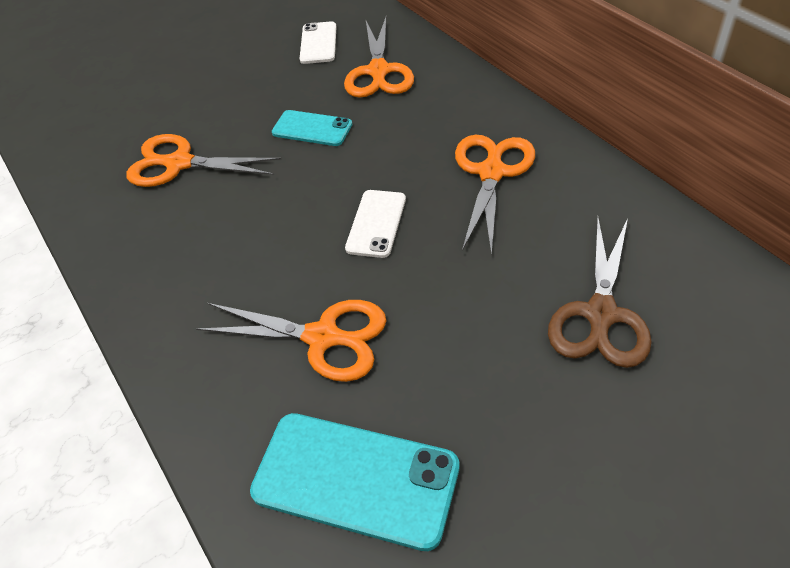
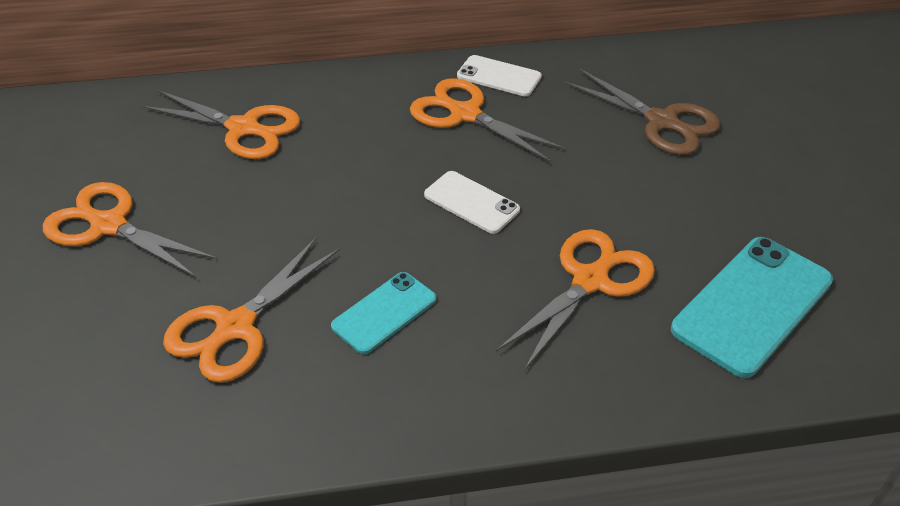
camera: 70 degrees left, 5 degrees down
(243, 68) = (108, 225): none -> orange scissors
(312, 128) = (287, 202): turquoise phone -> turquoise phone (384, 313)
(318, 43) = (137, 153): white phone -> white phone (499, 76)

